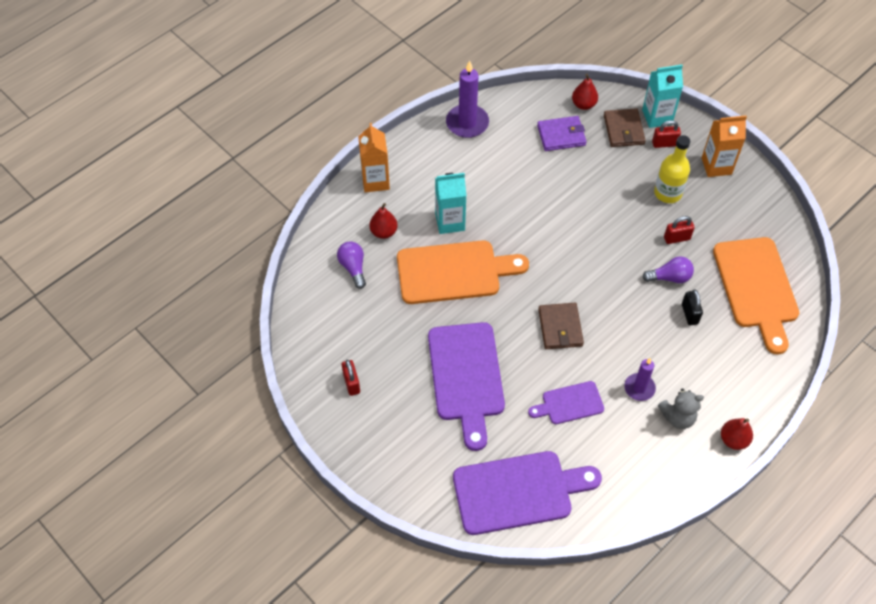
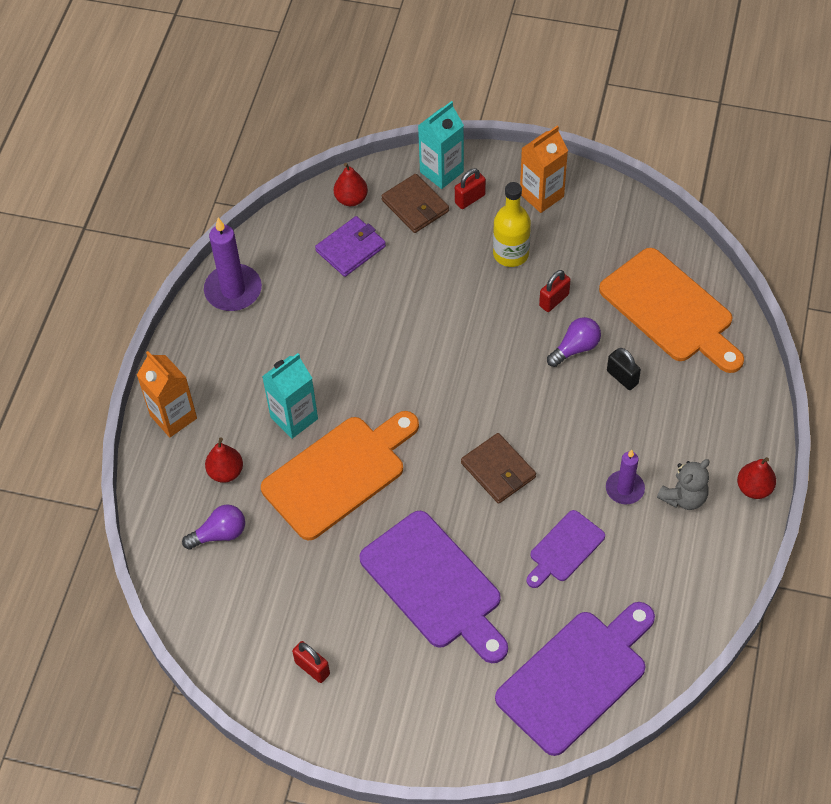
camera: 30 degrees left, 0 degrees up
(353, 268) = (219, 534): purple light bulb -> purple light bulb turned 120 degrees clockwise

